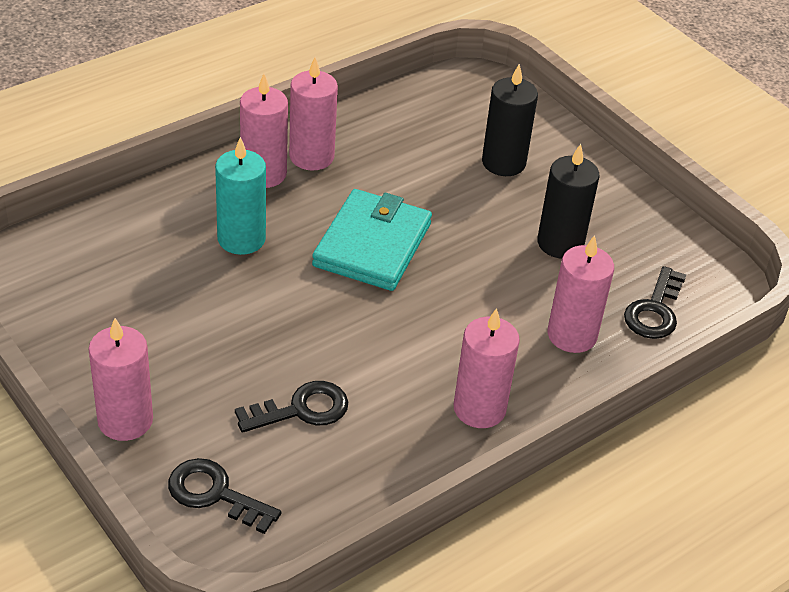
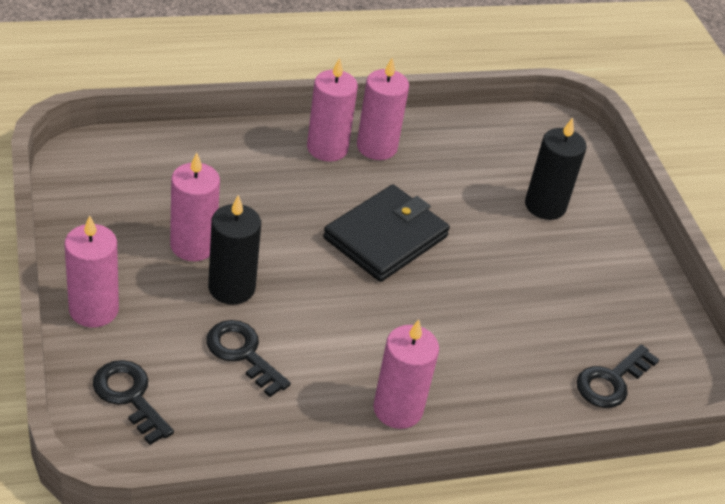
camera: 20 degrees right, 0 degrees up
(241, 239) = (276, 195): turquoise candle -> none
(301, 409) = (243, 353): black key -> black key turned 135 degrees counterclockwise
(372, 245) = (386, 237): turquoise wallet -> black wallet
(560, 243) = (556, 292): black candle -> black candle (231, 288)
(572, 335) = (520, 376): pink candle -> pink candle (193, 245)

